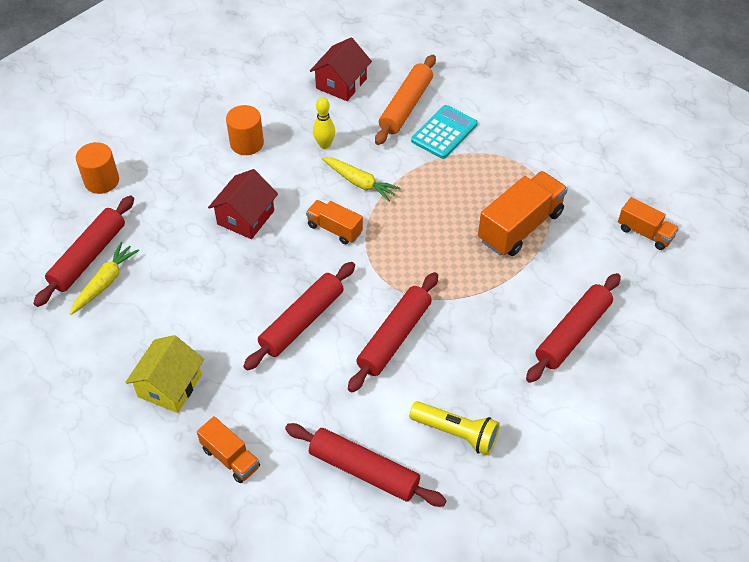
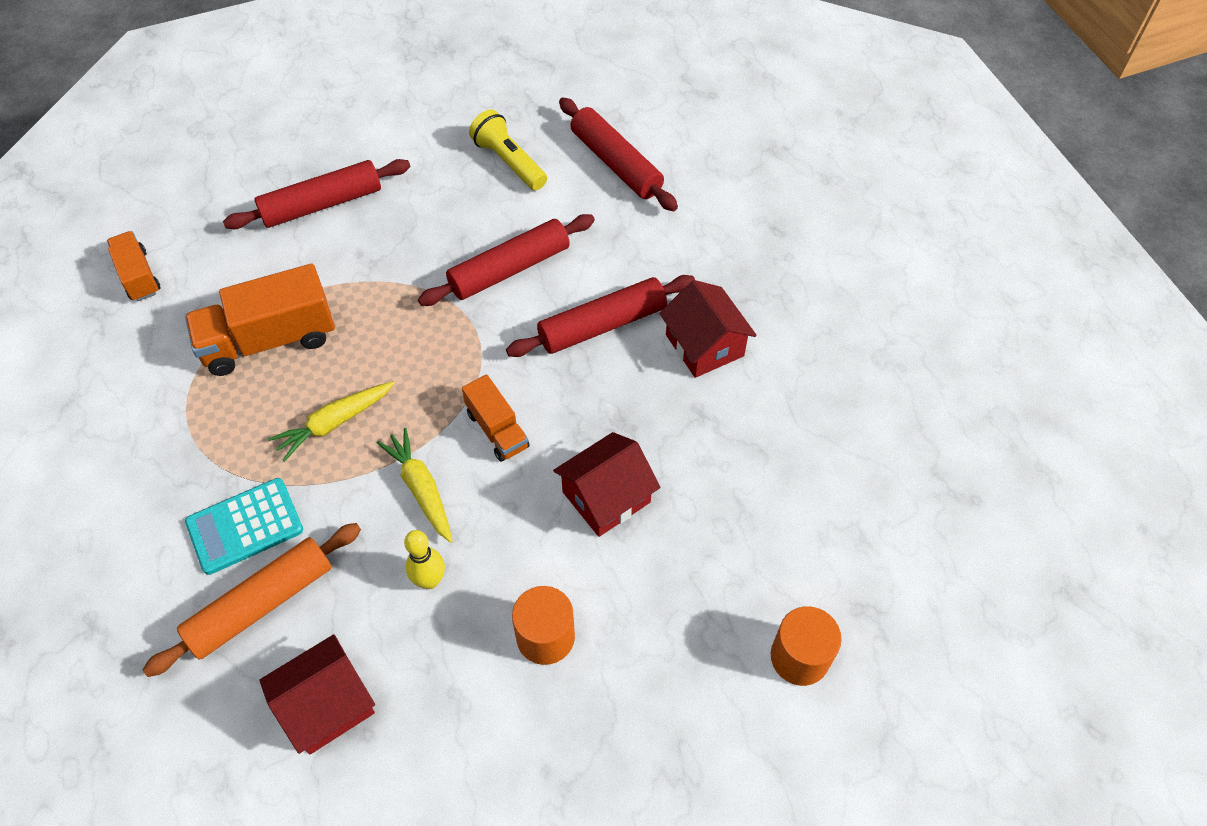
camera: 155 degrees left, 5 degrees up
(88, 257) = (846, 521): red rolling pin -> none
(105, 282) = (831, 471): yellow carrot -> yellow carrot (334, 423)
(170, 386) = (783, 309): yellow house -> none
(220, 335) = (704, 345): none -> red house
(230, 458) = (741, 218): orange truck -> none

